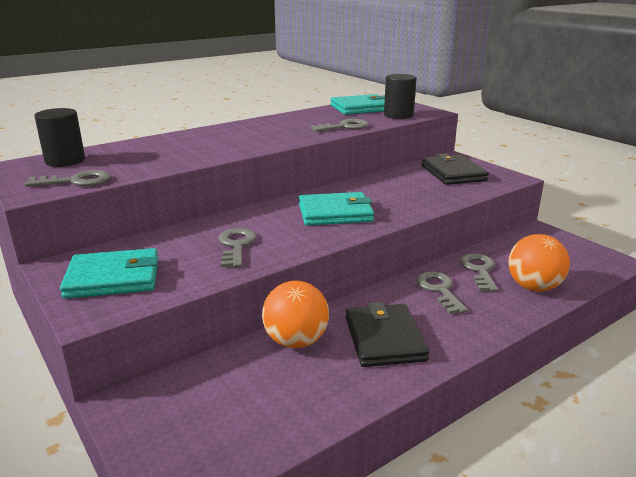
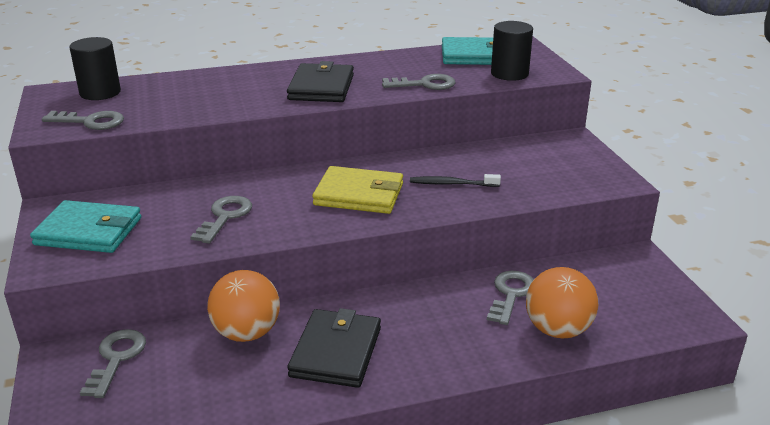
camera: 20 degrees right, 5 degrees up
(335, 213) = (359, 194): turquoise wallet -> yellow wallet
(399, 196) = (452, 184): none -> black toothbrush
(439, 290) = (442, 309): grey key -> grey key (116, 358)
(453, 173) = (548, 162): black wallet -> black wallet (321, 87)

